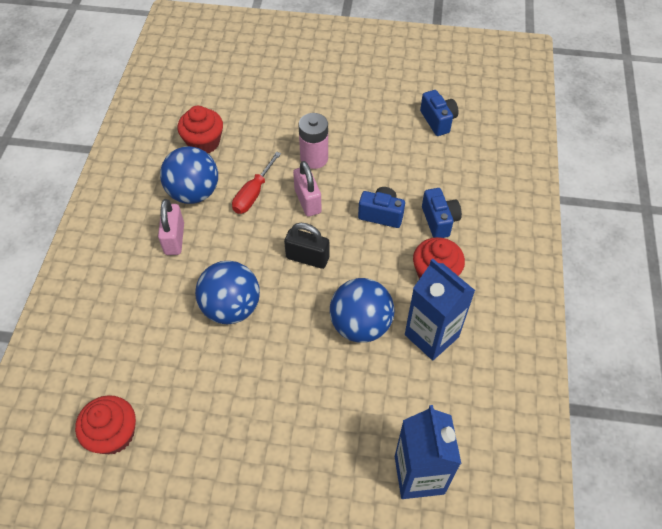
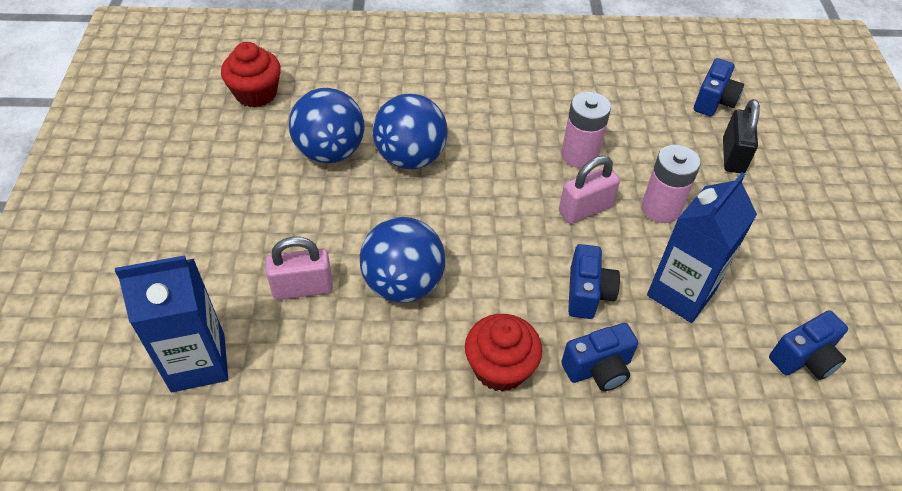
camera: 80 degrees right, 5 degrees down
(174, 239) = (493, 97): pink padlock -> pink padlock (303, 288)
(194, 193) = (563, 102): blue ball -> blue ball (330, 152)
(203, 142) = (643, 99): red cupcake -> none
(217, 103) = (714, 101): none -> blue camera
(253, 193) = (579, 155): red screwdriver -> pink battery
(307, 258) = (494, 219): black padlock -> black padlock (733, 156)
(431, 336) = (397, 367): blue carton -> blue carton (681, 293)

